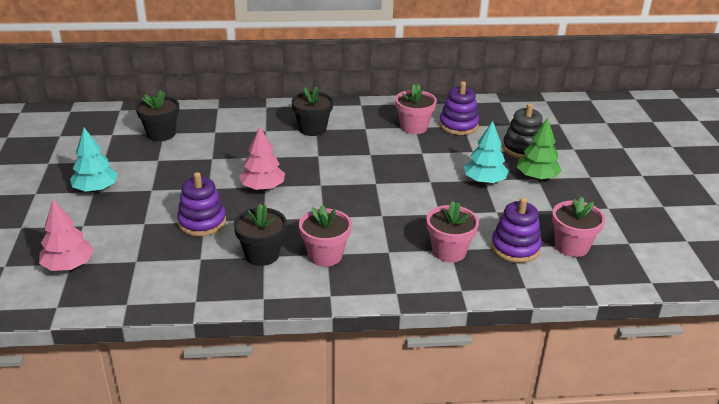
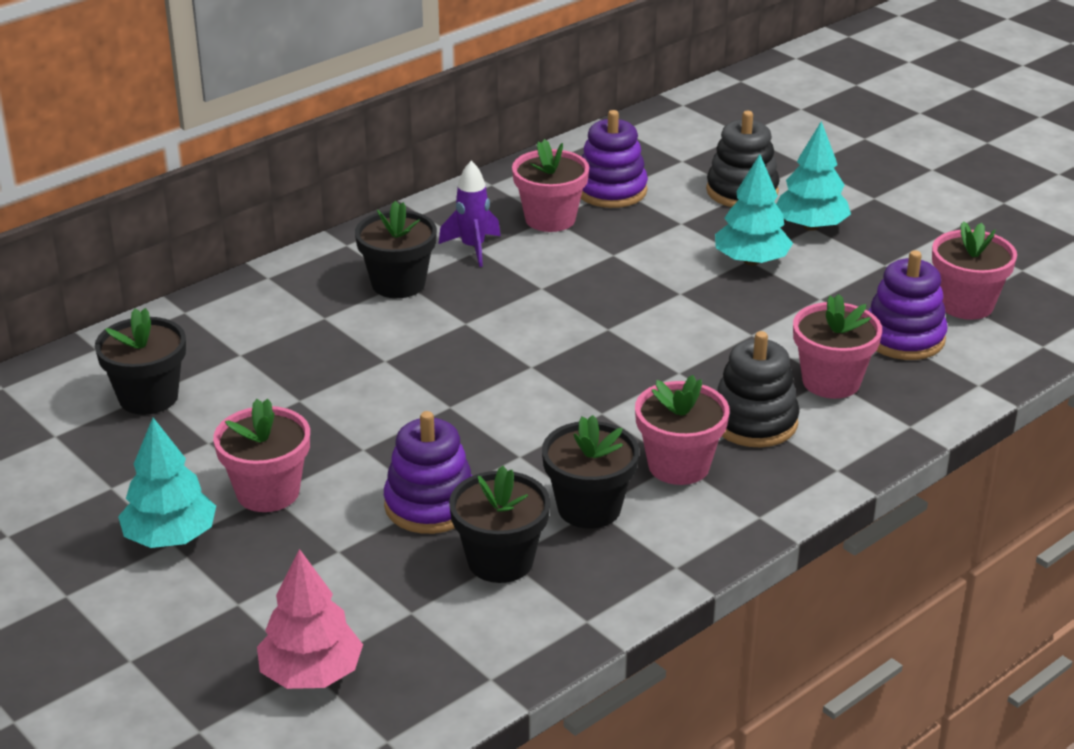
camera: 35 degrees left, 0 degrees up
(151, 188) = (268, 492): none -> pink flower pot
(196, 258) = (500, 561): none -> black flower pot
(263, 187) = (449, 409): pink tree -> none
(363, 126) = (473, 248): none -> purple rocket
(386, 252) = (754, 422): none -> black stacking toy
(537, 177) = (810, 226): green tree -> turquoise tree

